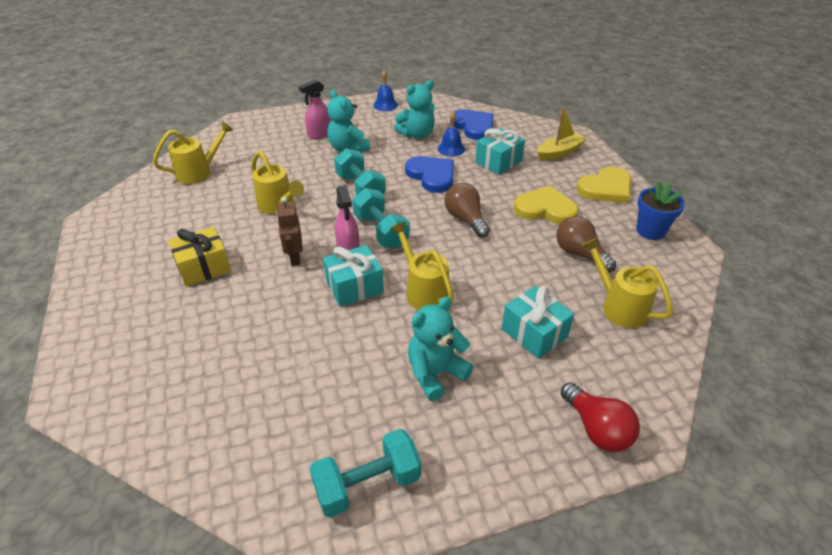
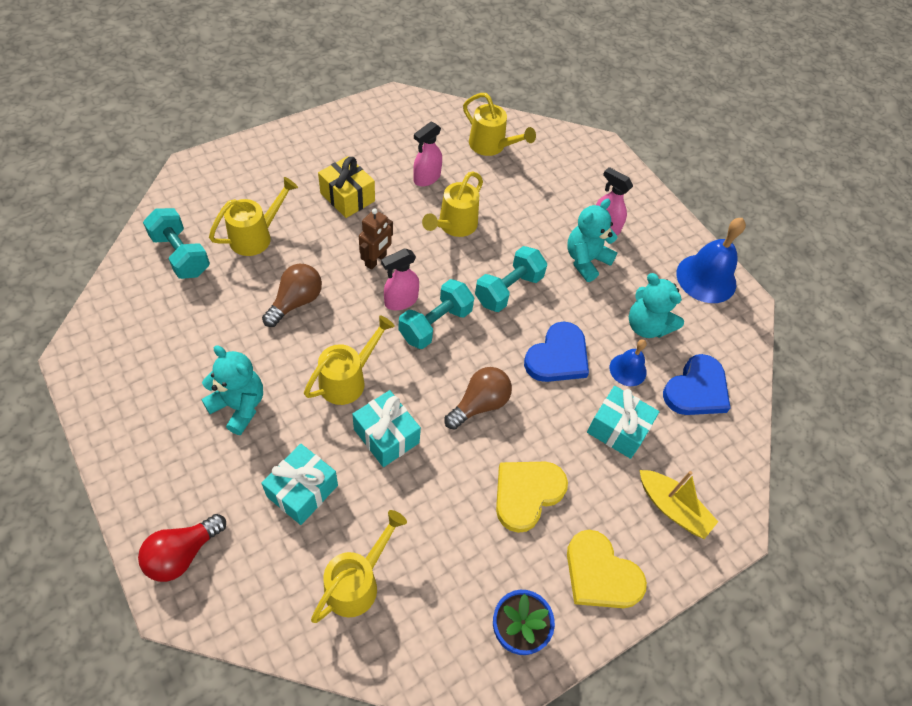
camera: 70 degrees right, 15 degrees up
(212, 214) = (426, 178): none -> pink spray bottle
(217, 343) = (256, 236): none -> yellow watering can
(294, 257) = (376, 260): brown robot -> brown robot turned 150 degrees clockwise
(354, 287) = (343, 318): turquoise gift -> turquoise gift (386, 436)
(367, 484) = (121, 374): turquoise dumbbell -> turquoise dumbbell (181, 255)
(385, 105) = (706, 278): blue bell -> blue bell, size x1.76
(545, 209) = (527, 493): yellow heart -> yellow heart turned 135 degrees counterclockwise
(580, 254) = (444, 537): brown light bulb -> brown light bulb (296, 302)

